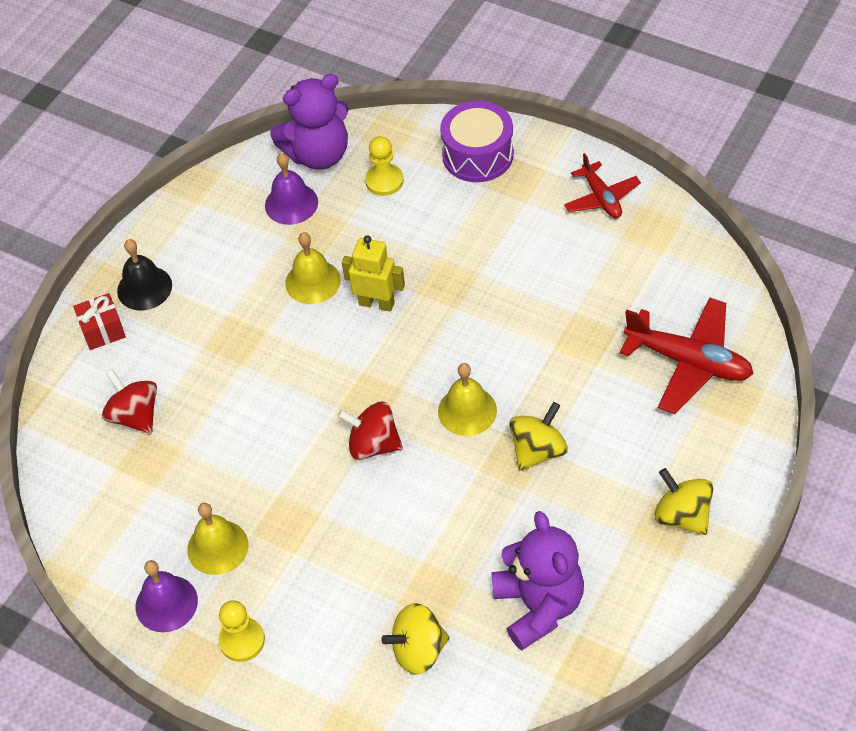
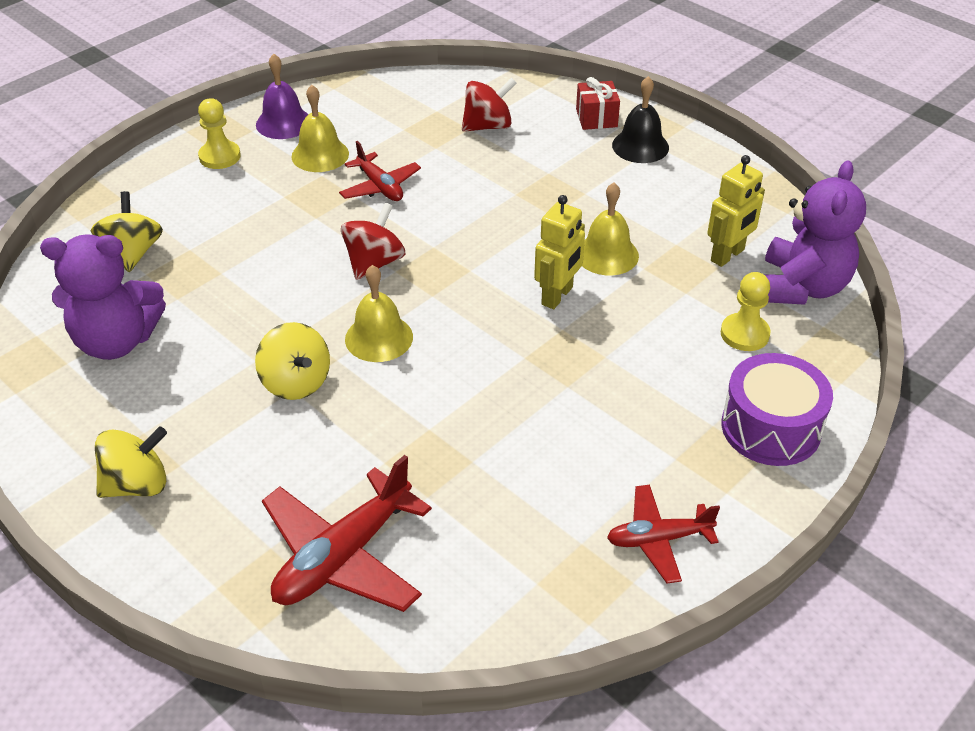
camera: 100 degrees right, 10 degrees down
(259, 476) = (380, 187): none -> red plane
(291, 203) = (727, 255): purple bell -> yellow robot
(318, 154) = (801, 287): purple teddy bear -> purple teddy bear turned 150 degrees counterclockwise

